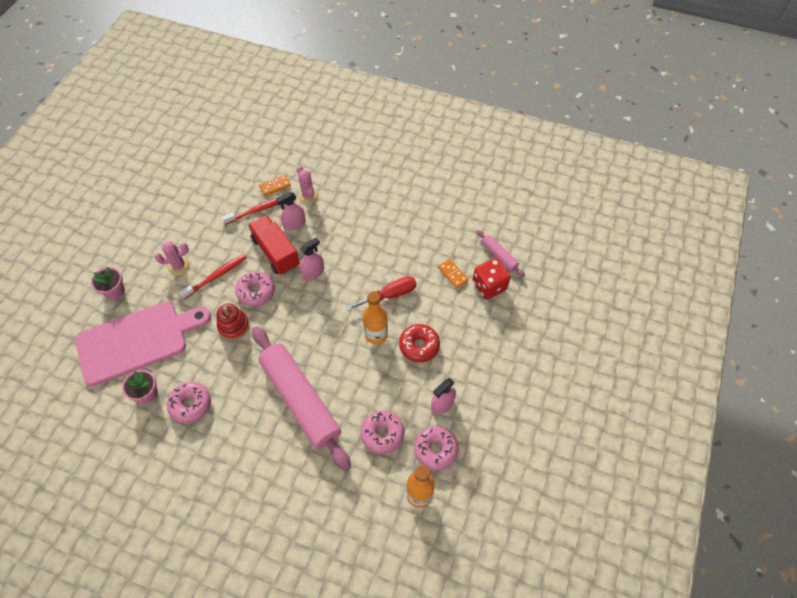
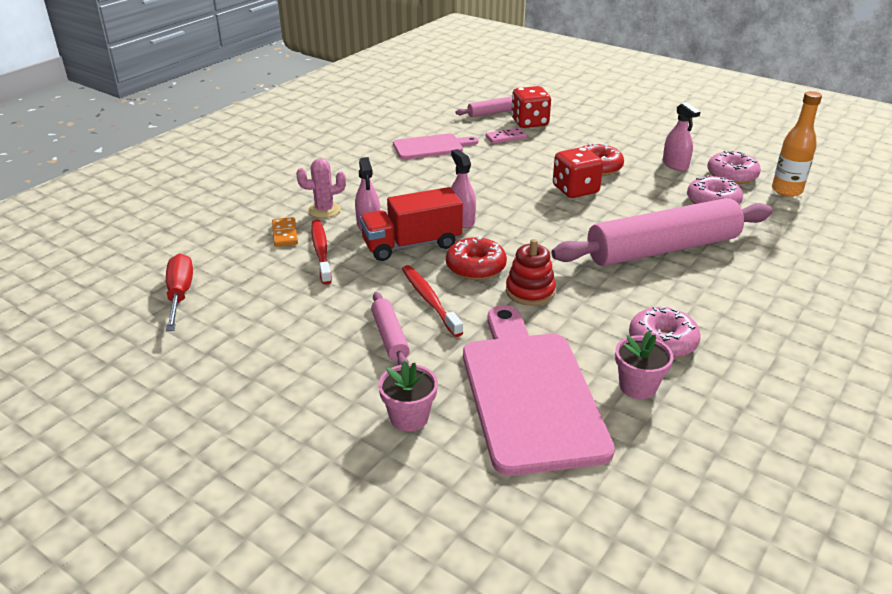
camera: 75 degrees left, 25 degrees down
(179, 266) = (390, 337): pink cactus -> pink rolling pin
(256, 292) = (475, 267): pink donut -> red donut
(376, 335) = (575, 190): orange bottle -> red dice
(390, 295) = (520, 175): red screwdriver -> red screwdriver (180, 295)
(419, 229) = (431, 147): none -> pink cutting board
(453, 274) = (506, 138): orange domino -> pink domino

